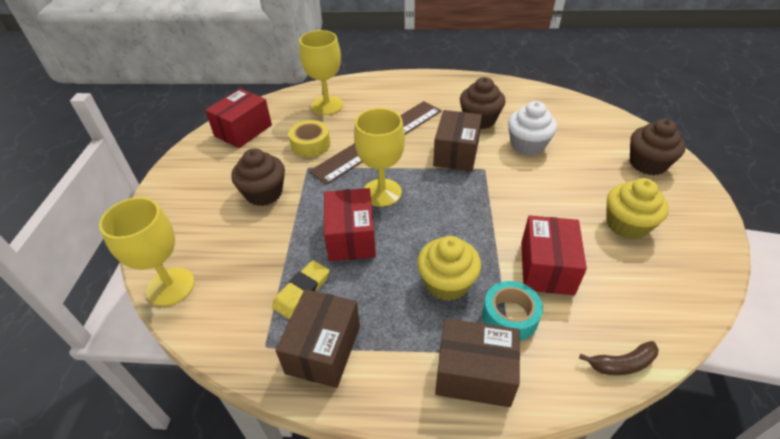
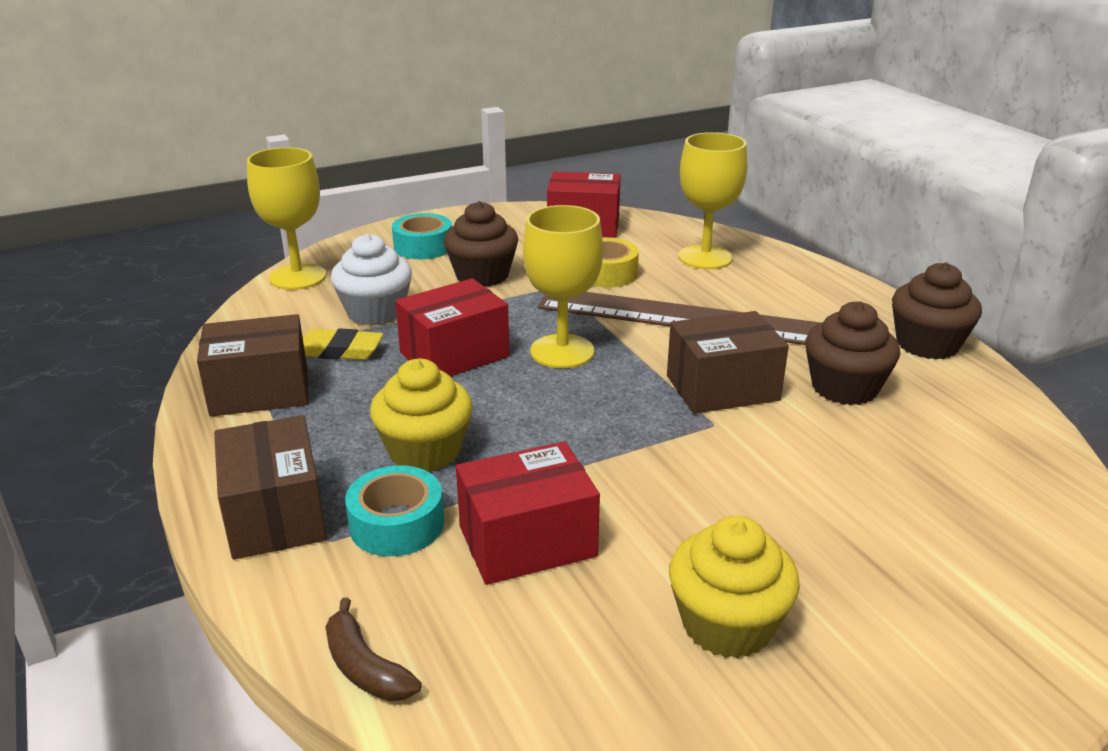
camera: 60 degrees right, 15 degrees down
(195, 206) = (423, 247): none -> turquoise tape
(527, 145) = (836, 454): white cupcake -> white cupcake (375, 312)
(647, 164) = (972, 629): brown cupcake -> brown cupcake (927, 344)

